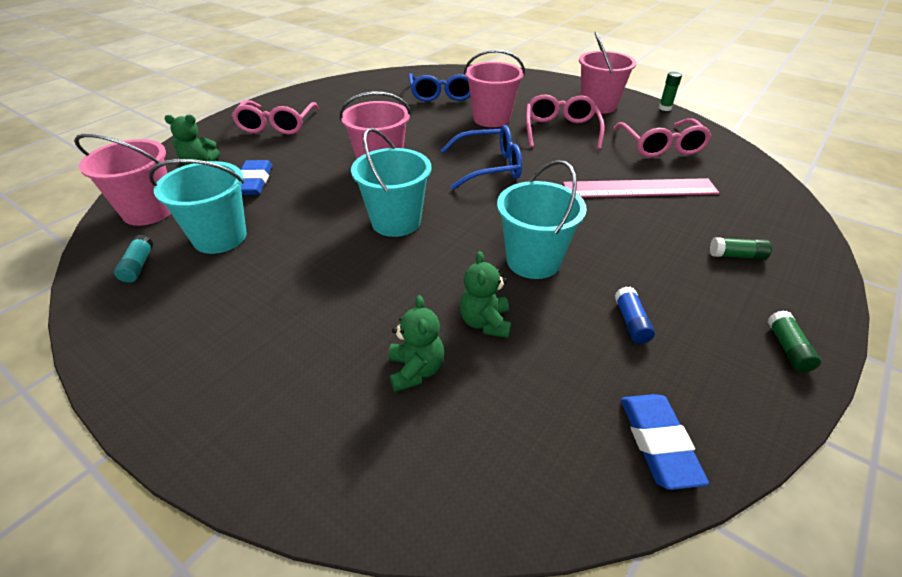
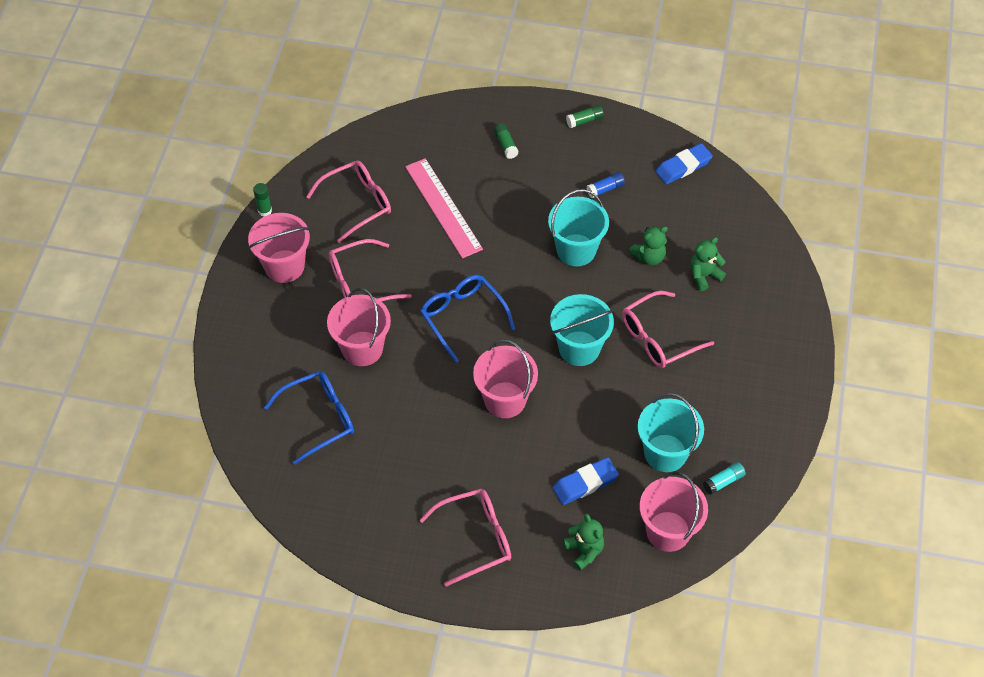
camera: 115 degrees left, 15 degrees up
(356, 285) = (659, 337): none -> pink glasses

